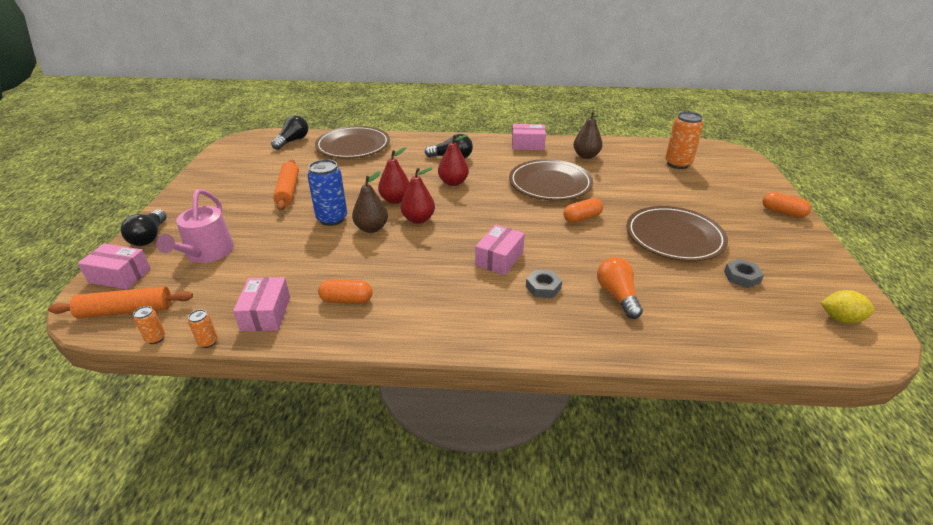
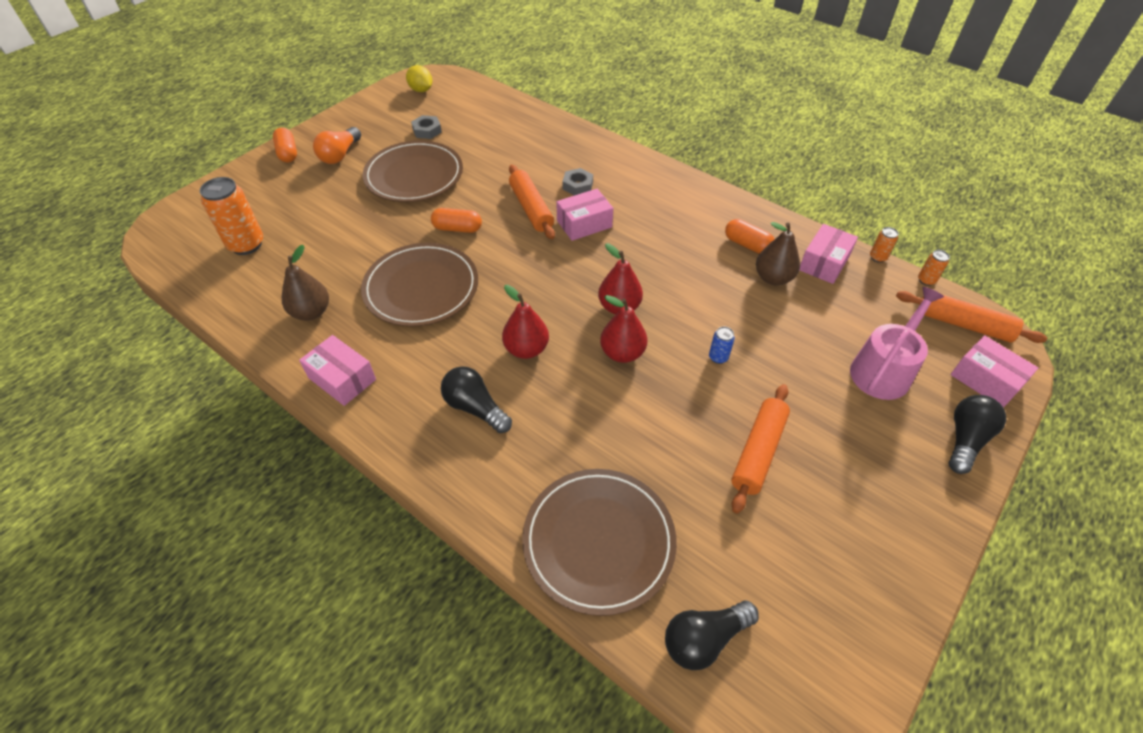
camera: 145 degrees left, 15 degrees up
(332, 219) = (718, 357): blue can -> blue can, size x0.47
(371, 228) = (679, 318): brown pear -> brown pear (773, 278)
(554, 252) = (531, 208): none -> orange rolling pin
(617, 295) = (532, 157): orange light bulb -> orange light bulb (340, 155)

